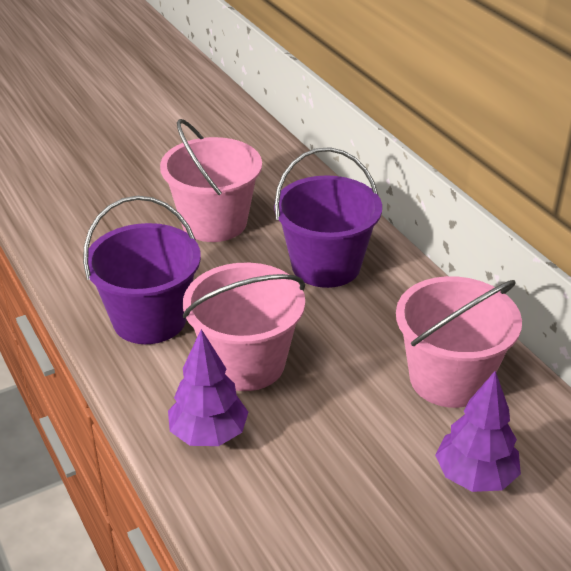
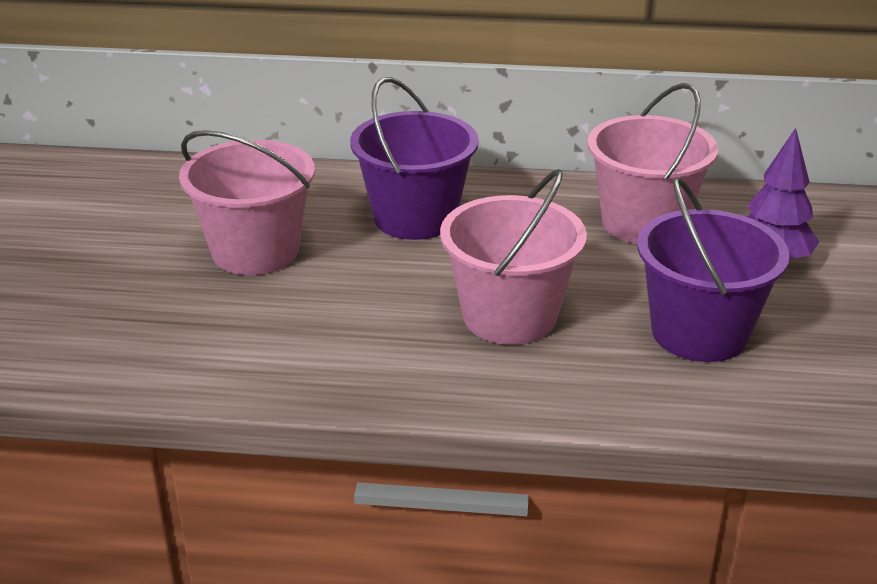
camera: 55 degrees left, 5 degrees down
(149, 319) = (369, 350): purple bucket -> purple bucket (699, 333)
(209, 434) = (591, 376): purple tree -> none

